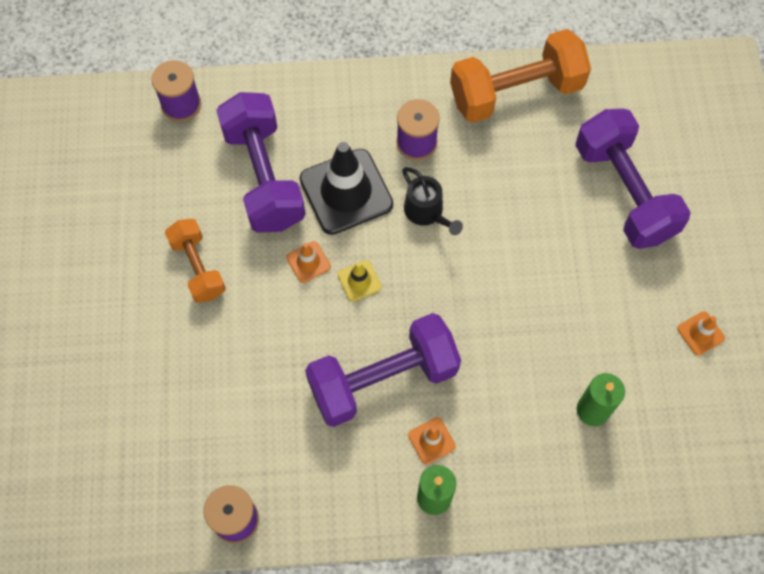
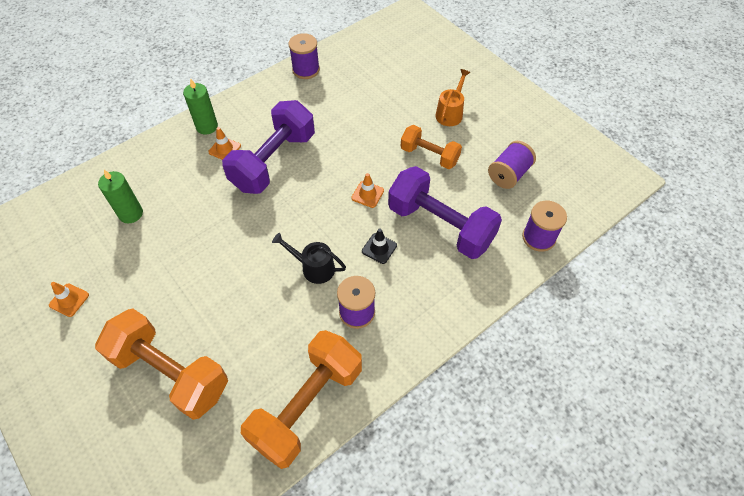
camera: 145 degrees right, 10 degrees down
(117, 312) = (450, 113): none -> orange watering can
(137, 188) = (508, 174): none -> purple spool
(346, 192) = (379, 248): black traffic cone -> black traffic cone, size x0.45
(359, 281) = (327, 202): yellow traffic cone -> none
(624, 192) = (170, 373): purple dumbbell -> orange dumbbell

